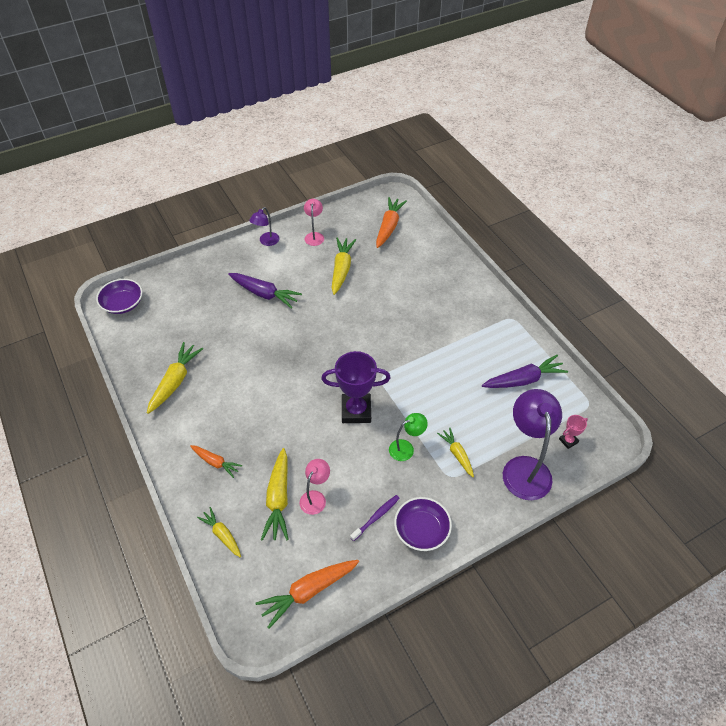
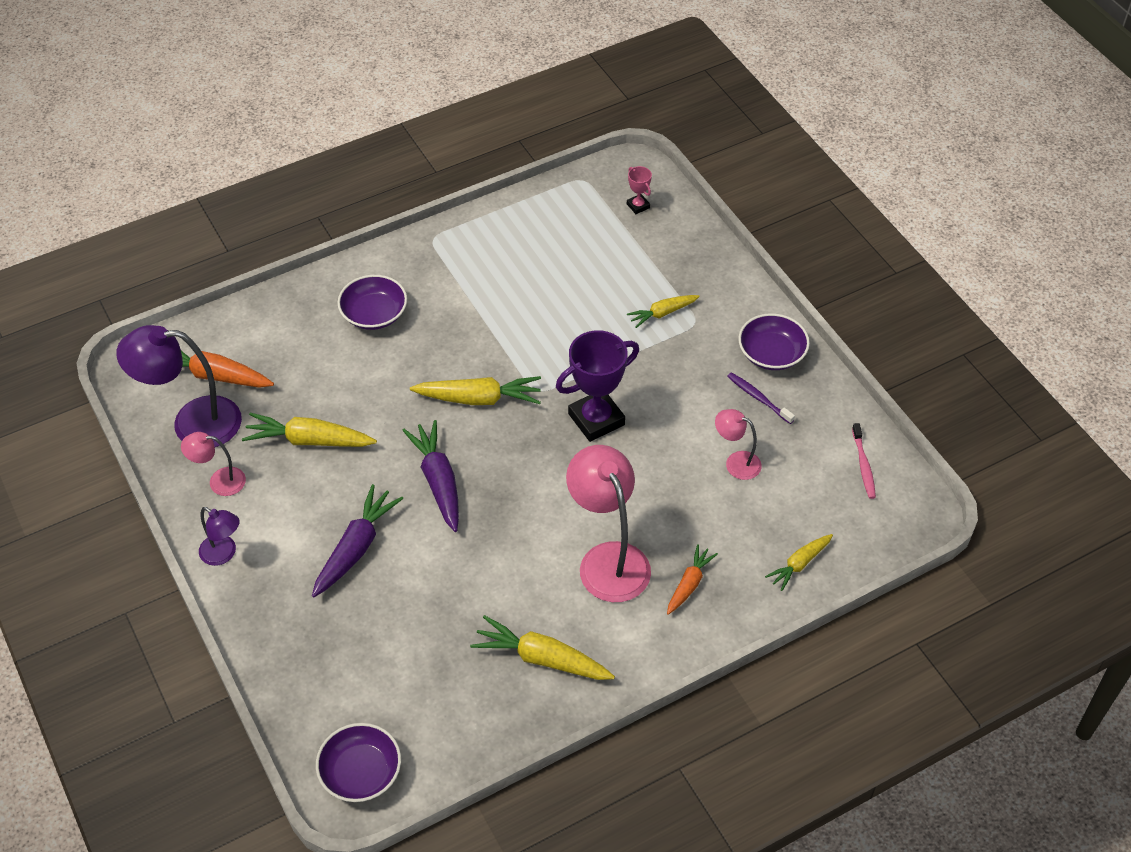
camera: 90 degrees left, 0 degrees up
(241, 416) = (608, 559): none -> pink lamp
(278, 499) = (742, 504): yellow carrot -> yellow carrot (479, 398)
(308, 591) = (863, 465): orange carrot -> pink toothbrush
(356, 411) = (596, 419): purple trophy -> purple trophy turned 60 degrees clockwise
(406, 448) = (655, 365): green lamp -> none
(441, 292) = (374, 314): none -> purple bowl
(523, 380) = (543, 237): purple carrot -> purple carrot (438, 481)
(525, 468) = (679, 250): purple lamp -> purple lamp (192, 423)

